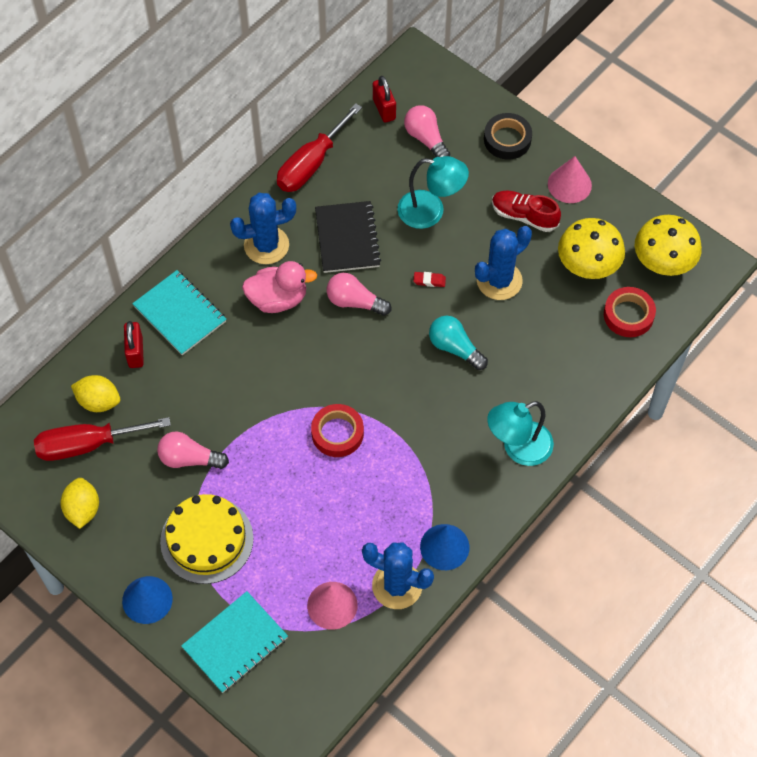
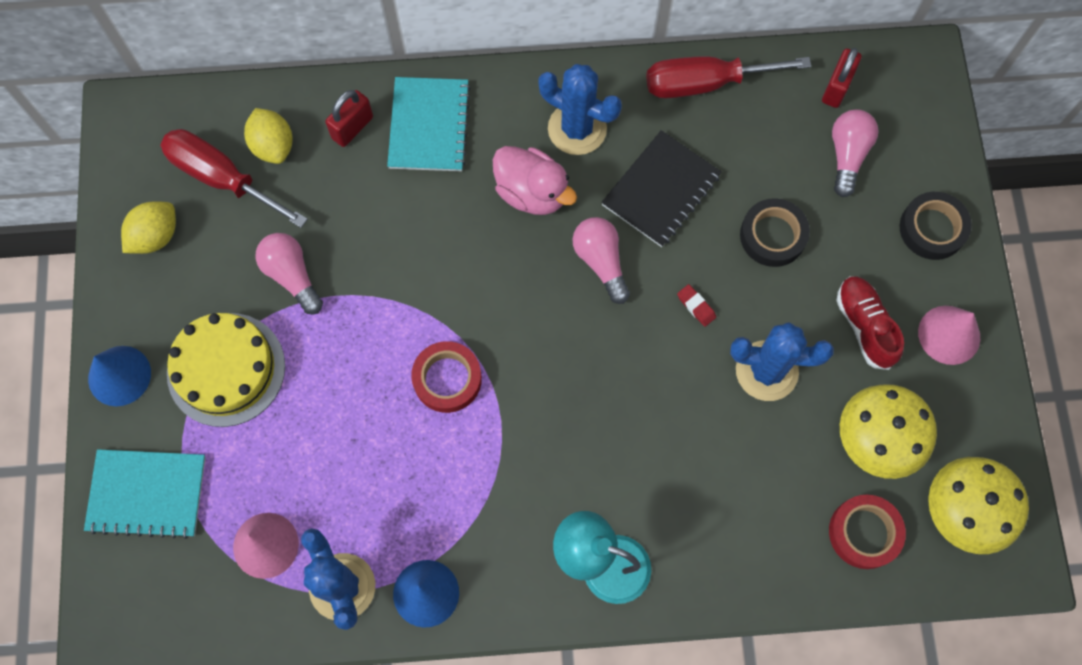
camera: 45 degrees right, 10 degrees up
(430, 211) = (772, 235): turquoise lamp -> black tape
(455, 348) = (648, 399): turquoise light bulb -> none

